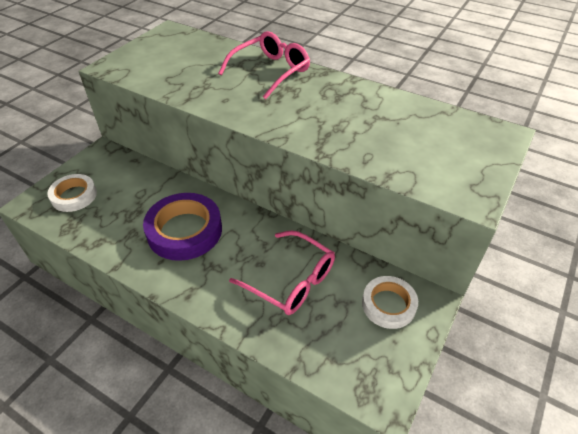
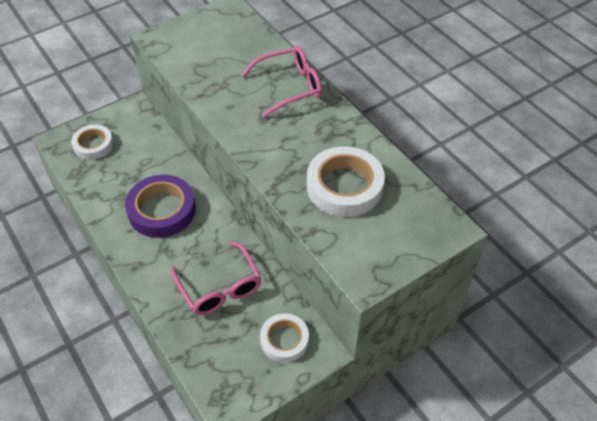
camera: 25 degrees right, 5 degrees up
(385, 130) = (344, 186): none -> white tape

